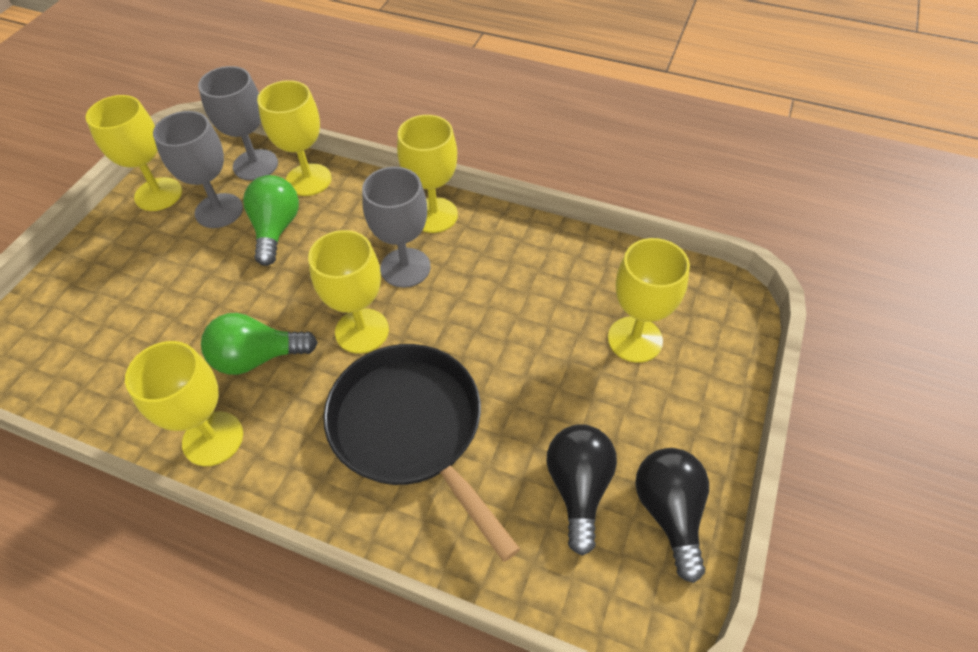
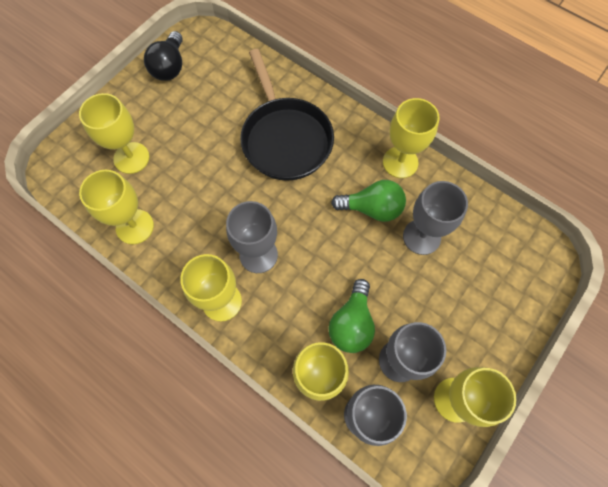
camera: 165 degrees left, 15 degrees up
(184, 338) = (421, 237): none -> grey goblet
(362, 331) = (300, 210): yellow goblet -> yellow goblet (135, 226)
(578, 488) = (208, 88): black light bulb -> none

